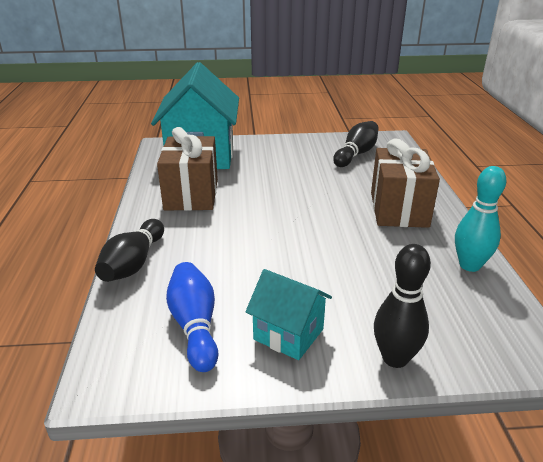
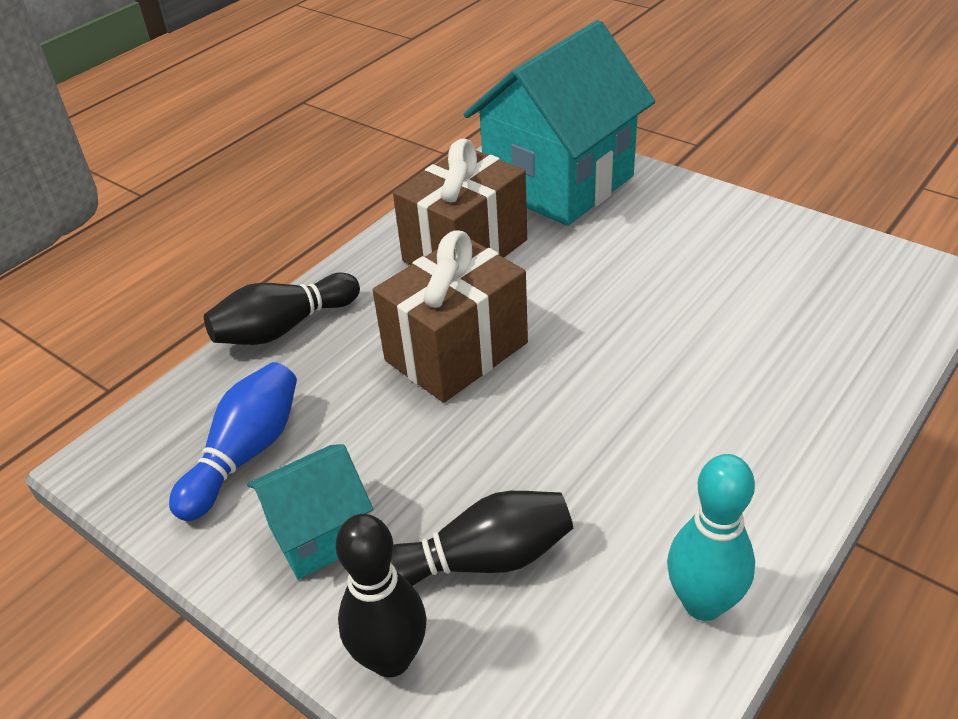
camera: 45 degrees right, 10 degrees up
(288, 334) = (320, 534): turquoise house -> turquoise house turned 75 degrees clockwise
(356, 154) = (814, 285): black bowling pin -> black bowling pin (480, 560)
(399, 209) = (733, 433): brown gift -> brown gift (456, 352)

